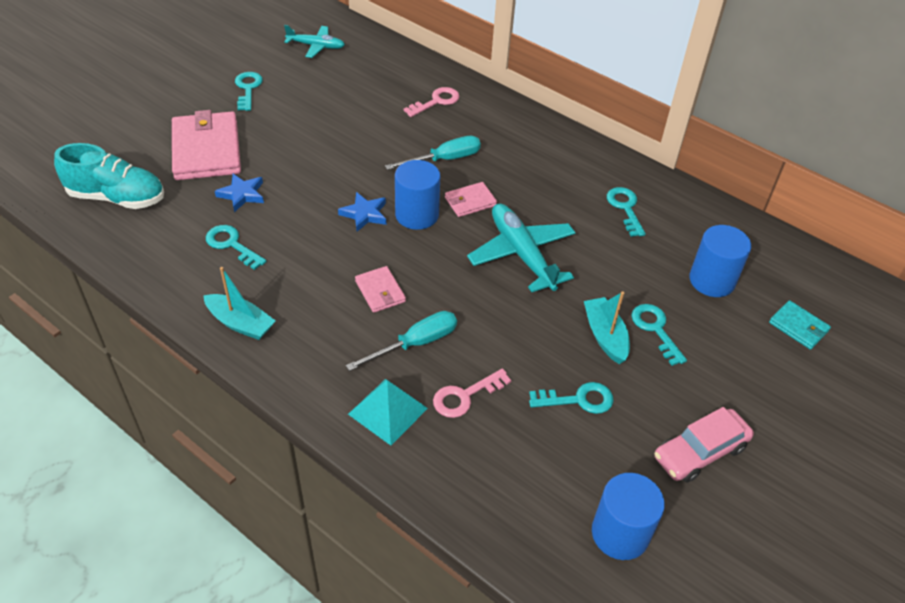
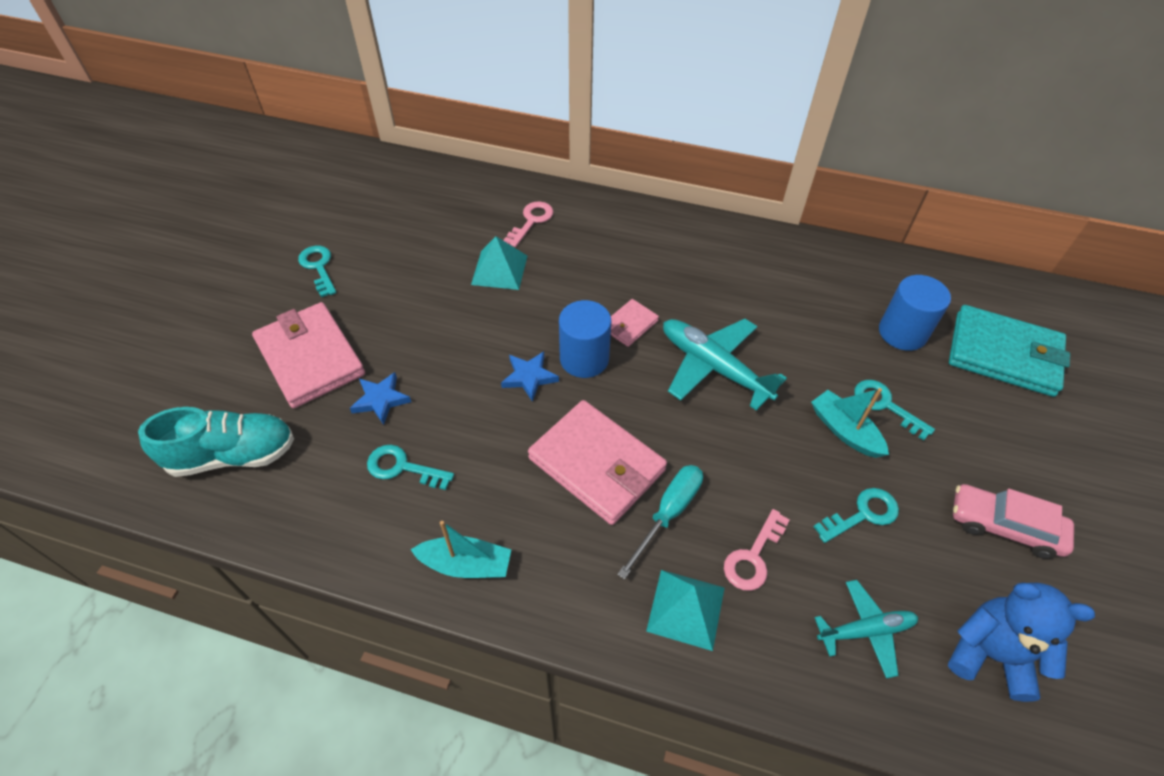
camera: 20 degrees left, 5 degrees up
(316, 46) = (368, 194): turquoise plane -> turquoise plane (865, 630)
(380, 291) = (597, 465): pink wallet -> pink wallet, size x2.05
(387, 130) = (499, 270): none -> turquoise pyramid
(444, 159) = (576, 285): turquoise screwdriver -> none
(620, 533) = (990, 654): blue cylinder -> blue teddy bear
(625, 208) = (780, 281): turquoise key -> none
(700, 452) = (1004, 526): pink car -> pink car turned 75 degrees clockwise
(798, 327) = (1004, 354): turquoise wallet -> turquoise wallet, size x2.05

